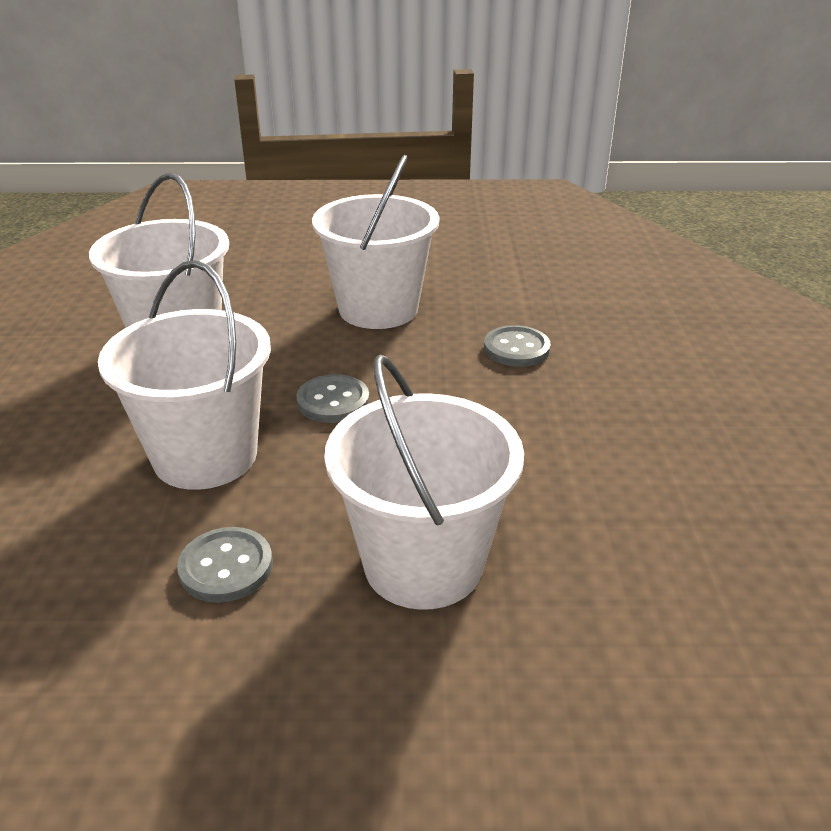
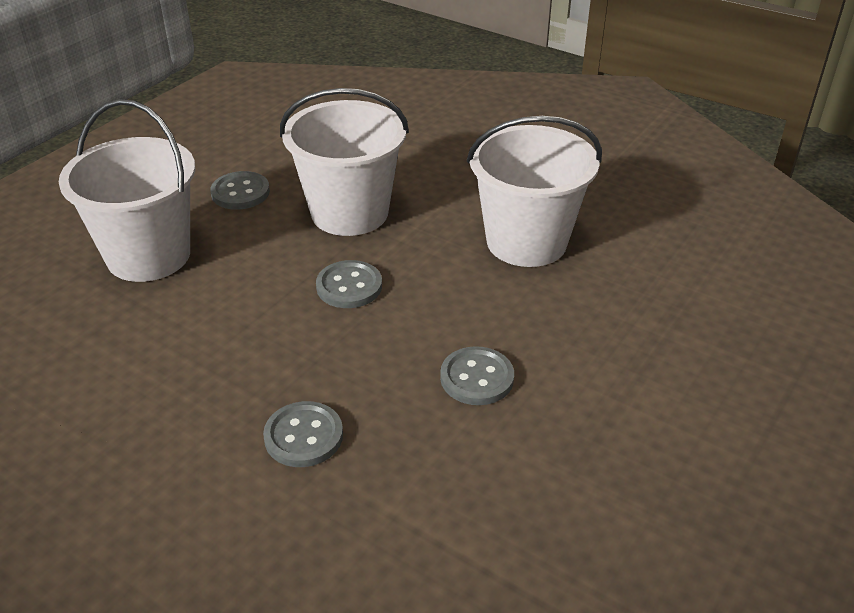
camera: 125 degrees right, 5 degrees up
(378, 309) = (477, 378): white bucket -> grey button

